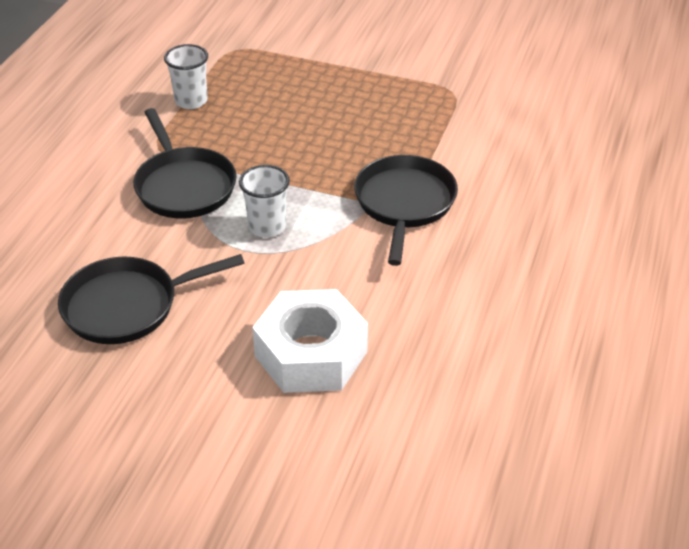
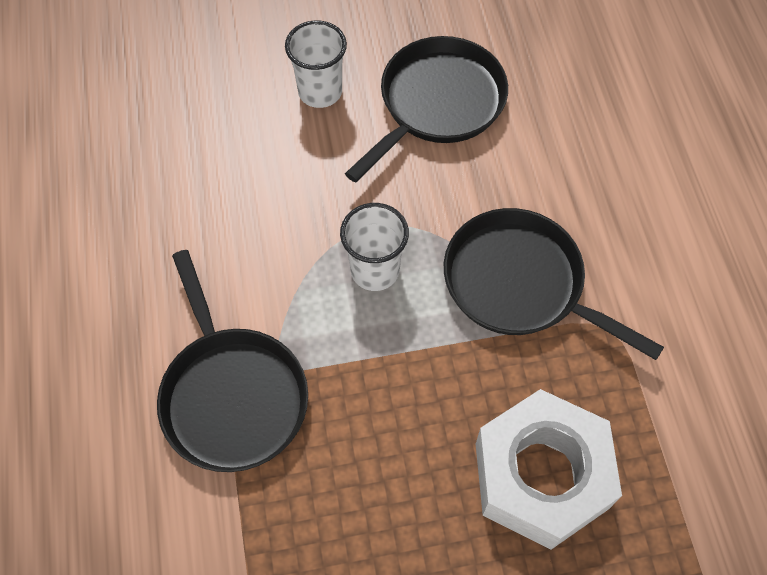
camera: 150 degrees right, 20 degrees up
(191, 101) = (652, 449): white cup -> white cup (320, 92)
(311, 354) = (222, 137): white nut -> white nut (541, 475)

